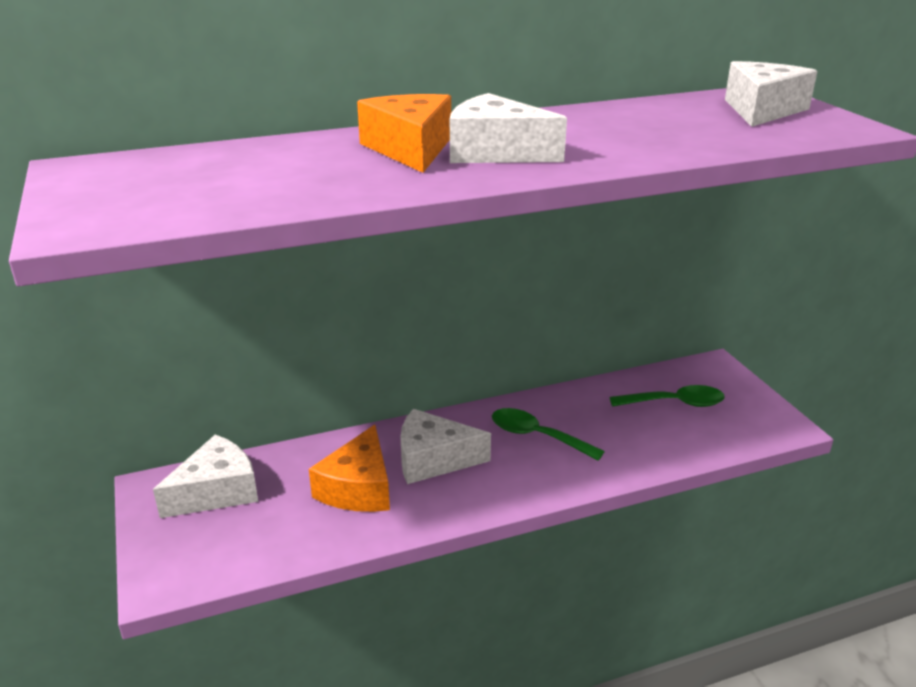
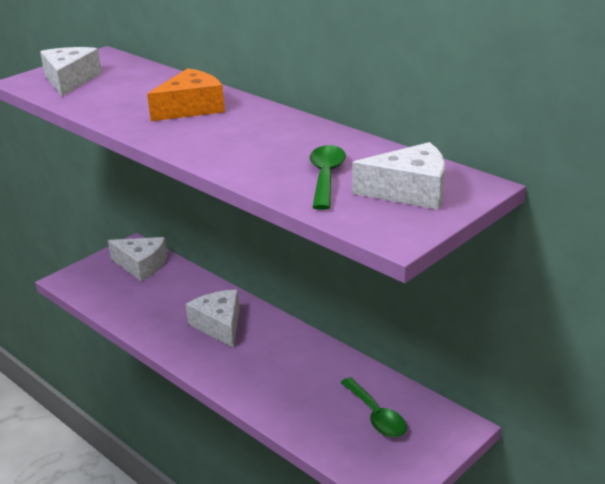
camera: 65 degrees right, 0 degrees up
(358, 488) = (173, 308): orange cheese -> none
(495, 152) = (205, 129): white cheese -> white cheese (70, 80)
(537, 436) = (276, 359): green spoon -> green spoon (326, 177)

